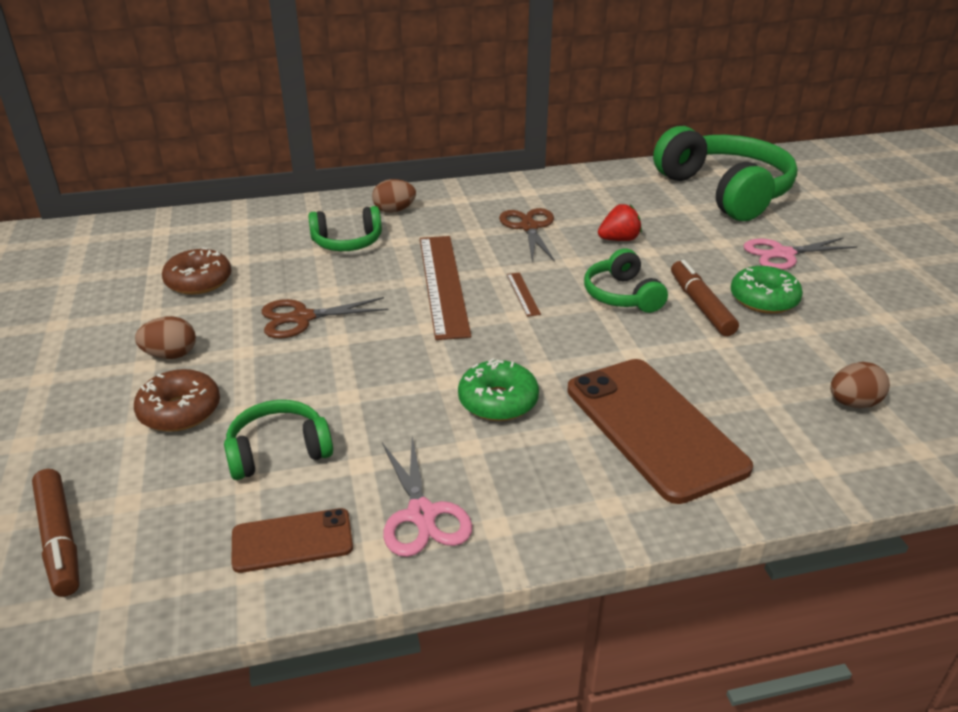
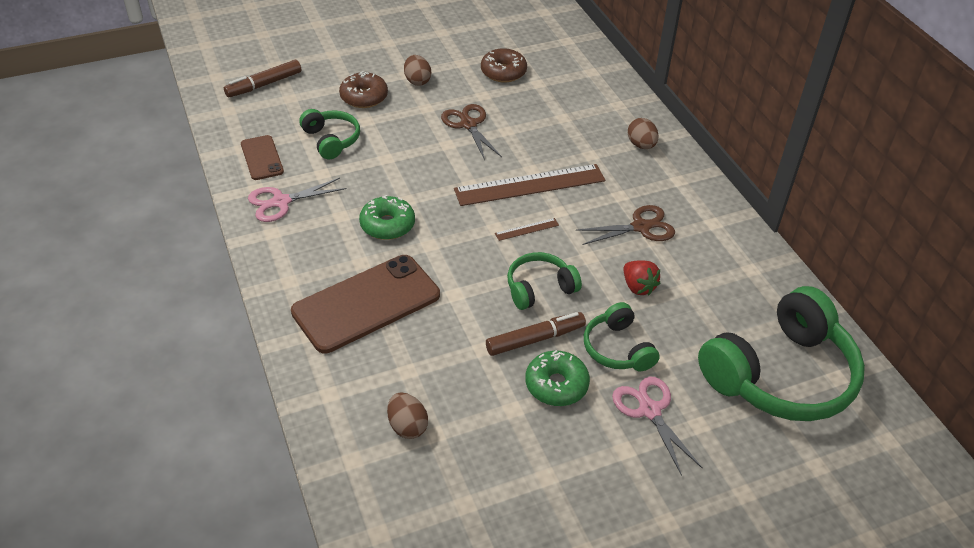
camera: 80 degrees right, 10 degrees up
(347, 242) = (579, 128): green headphones -> green headphones (617, 348)

